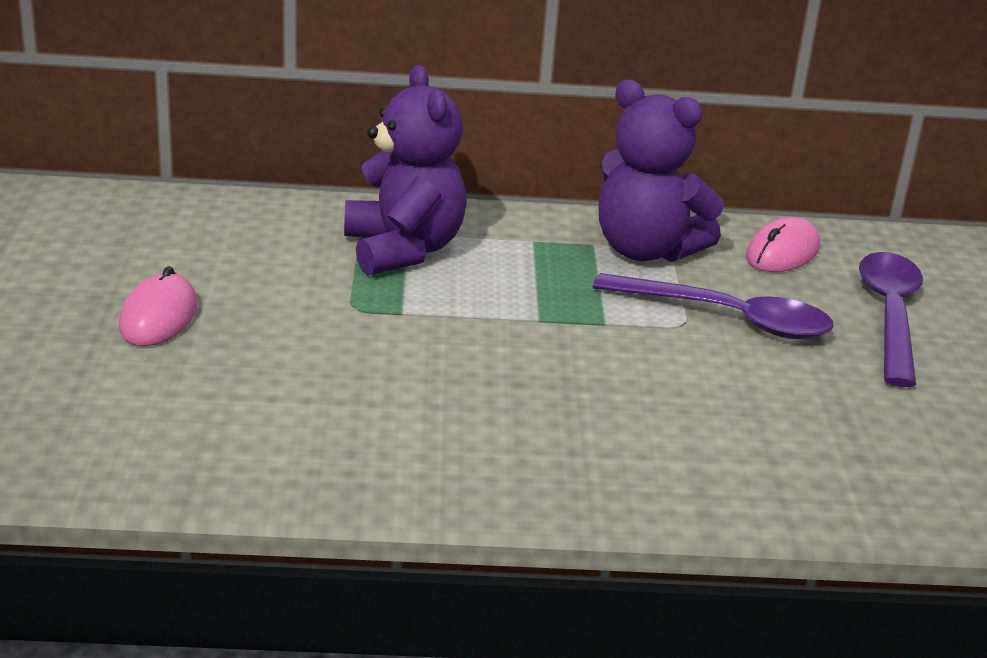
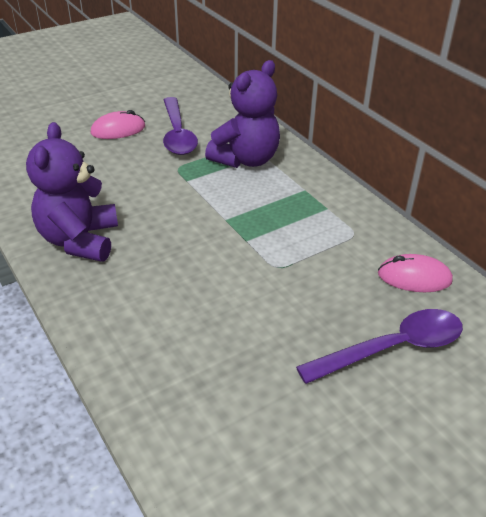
camera: 60 degrees right, 10 degrees up
(646, 250) = (345, 227): purple teddy bear -> purple teddy bear (79, 240)
(728, 318) = (304, 281): purple spoon -> purple spoon (177, 134)

